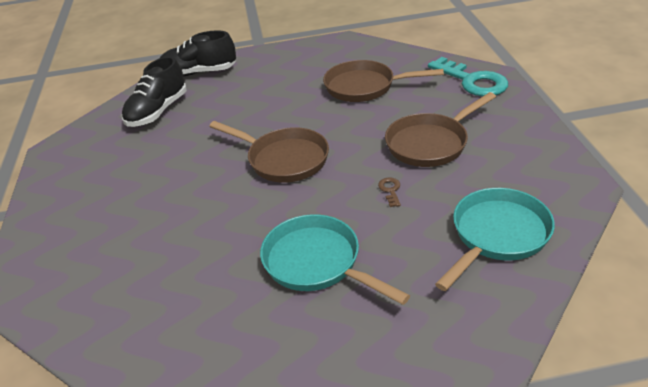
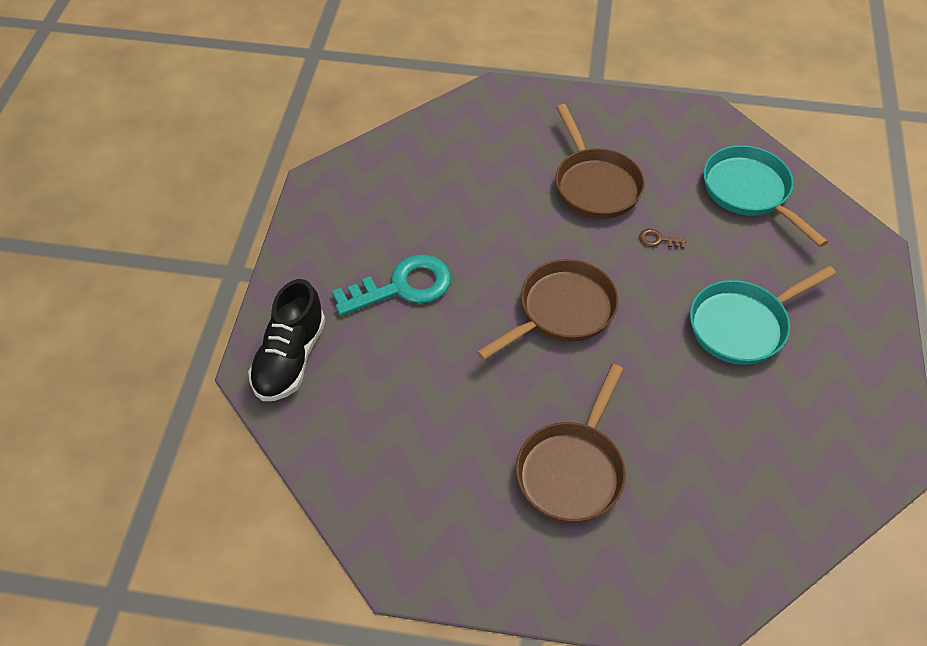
camera: 75 degrees left, 15 degrees up
(158, 112) = (373, 425): black shoe -> none
(365, 87) = (450, 199): brown pan -> brown pan (572, 470)
(472, 81) = (496, 111): turquoise key -> turquoise key (402, 287)

